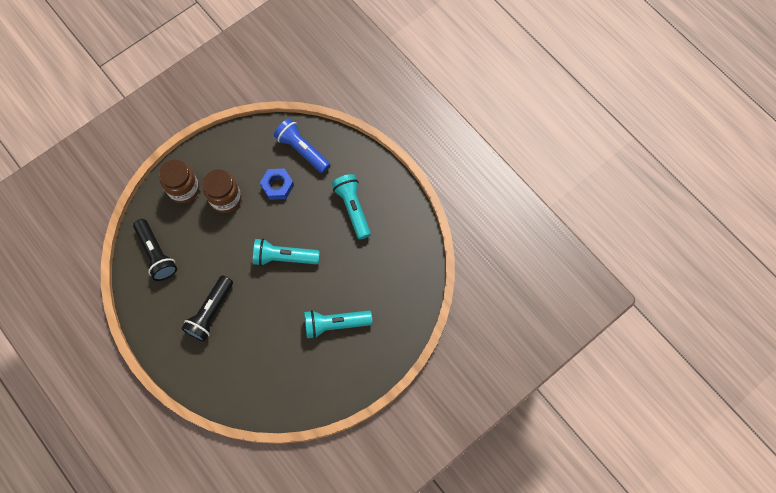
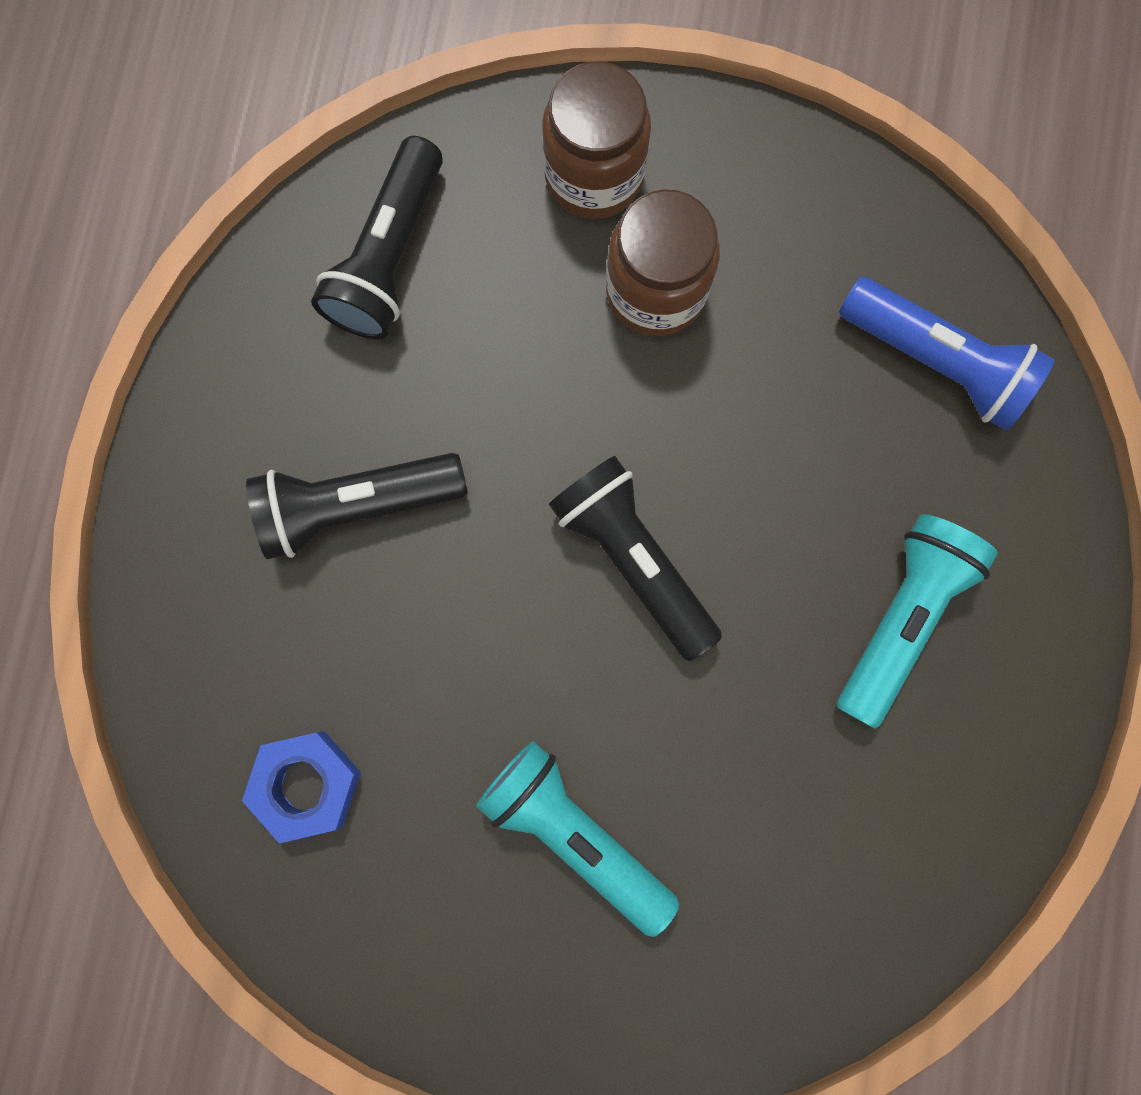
camera: 50 degrees right, 10 degrees up
(277, 186) = (795, 383): blue nut -> blue nut (306, 784)
(284, 257) = (633, 559): turquoise flashlight -> black flashlight
(302, 150) = (937, 361): blue flashlight -> blue flashlight turned 120 degrees clockwise

